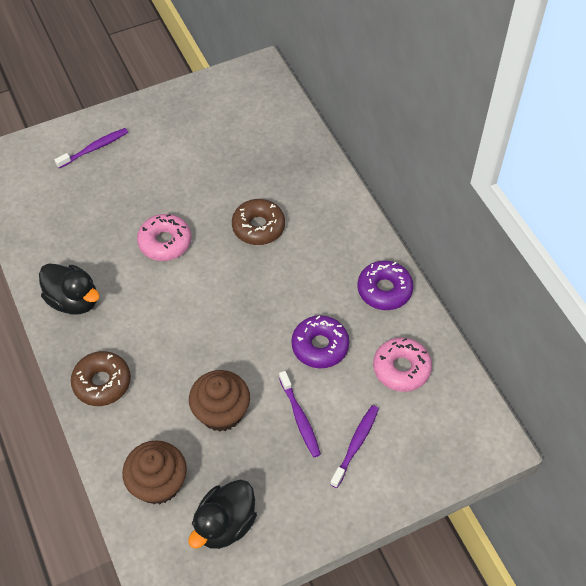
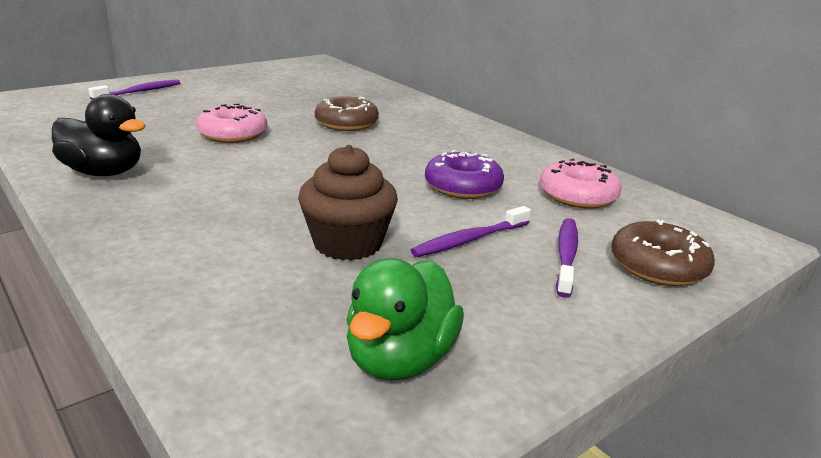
camera: 15 degrees left, 30 degrees down
(102, 382) = (146, 231): brown donut -> brown donut (658, 266)
(158, 483) = (257, 322): brown cupcake -> none
(225, 524) = (400, 359): black duck -> green duck
(300, 418) = (469, 240): purple toothbrush -> purple toothbrush turned 90 degrees clockwise
(384, 290) = (515, 151): purple donut -> none

